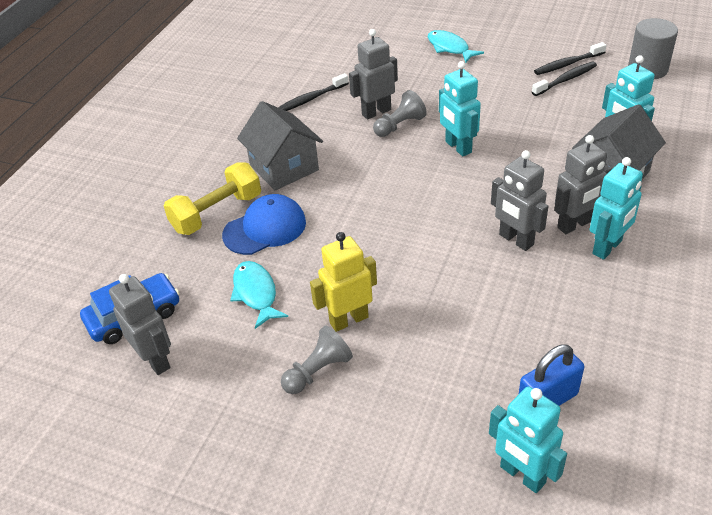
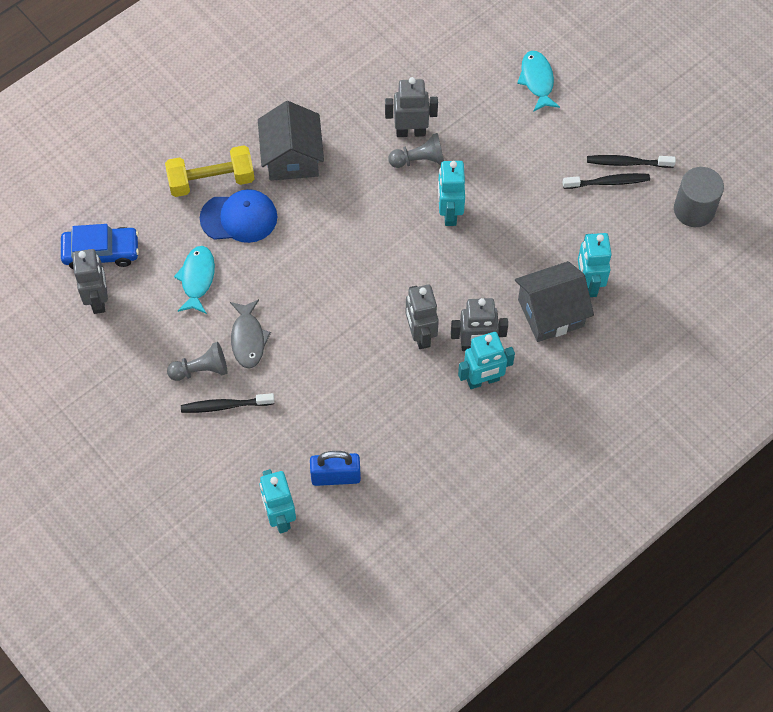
camera: 25 degrees right, 20 degrees up
(311, 99) = (365, 83): black toothbrush -> black toothbrush (225, 405)
(348, 320) = (248, 339): yellow robot -> grey fish

